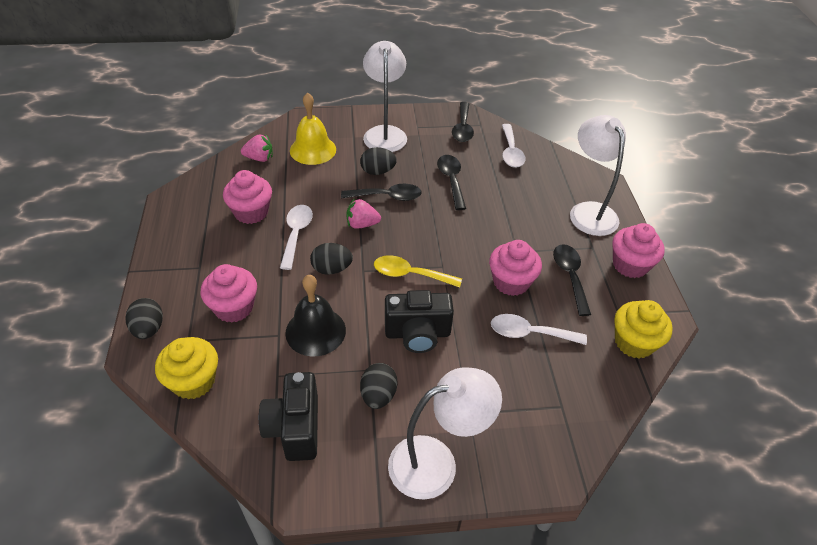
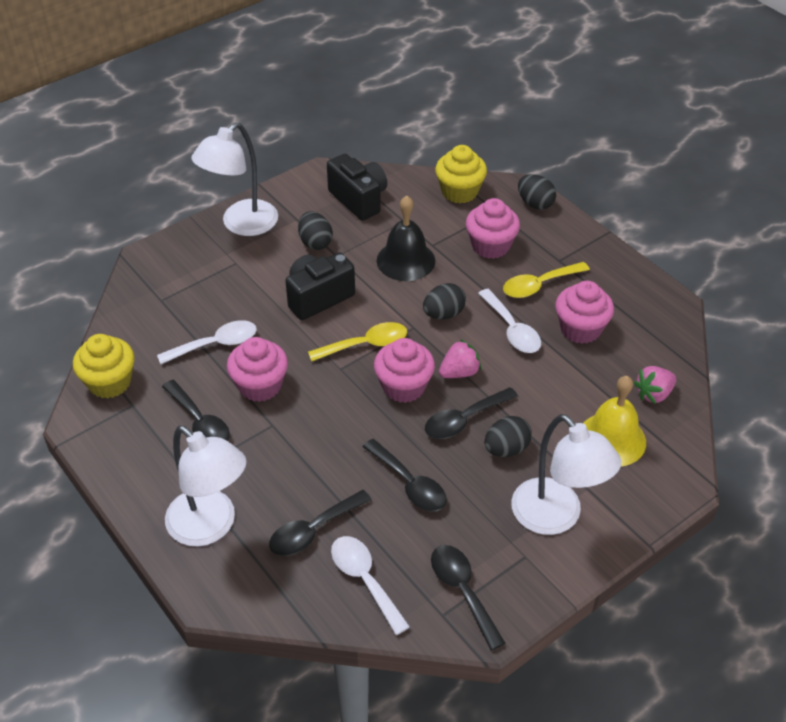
camera: 150 degrees right, 0 degrees up
(239, 255) = (539, 285): none -> yellow spoon
(525, 183) = (313, 530): none -> black spoon
(630, 265) = (135, 470): pink cupcake -> pink cupcake (404, 386)

